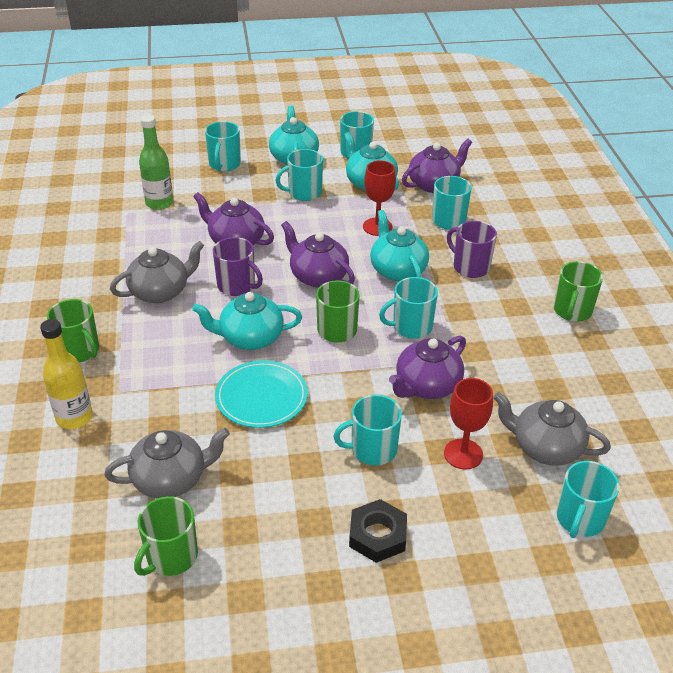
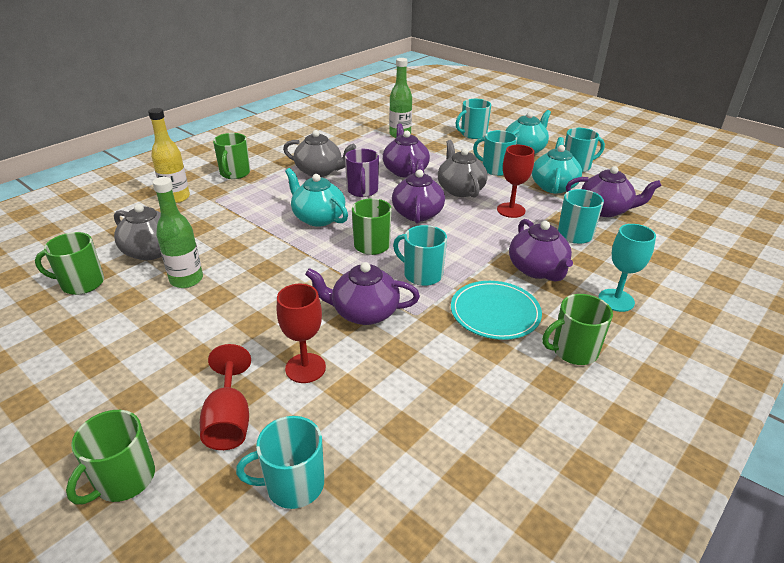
camera: 50 degrees right, 5 degrees down
(255, 474) = (186, 280): none -> green bottle
(261, 397) = (265, 248): turquoise plate -> turquoise plate (495, 312)
(372, 450) = (262, 318): turquoise mug -> none
(377, 535) = (170, 364): black nut -> none
(397, 270) = (477, 240): turquoise teapot -> none
(470, 267) = (537, 270): purple mug -> purple teapot
(483, 526) = (229, 420): none -> red goblet
(498, 616) = (123, 480): none -> green mug
(542, 257) = (616, 300): none -> turquoise goblet
(545, 447) = (366, 416): grey teapot -> grey teapot (460, 189)

